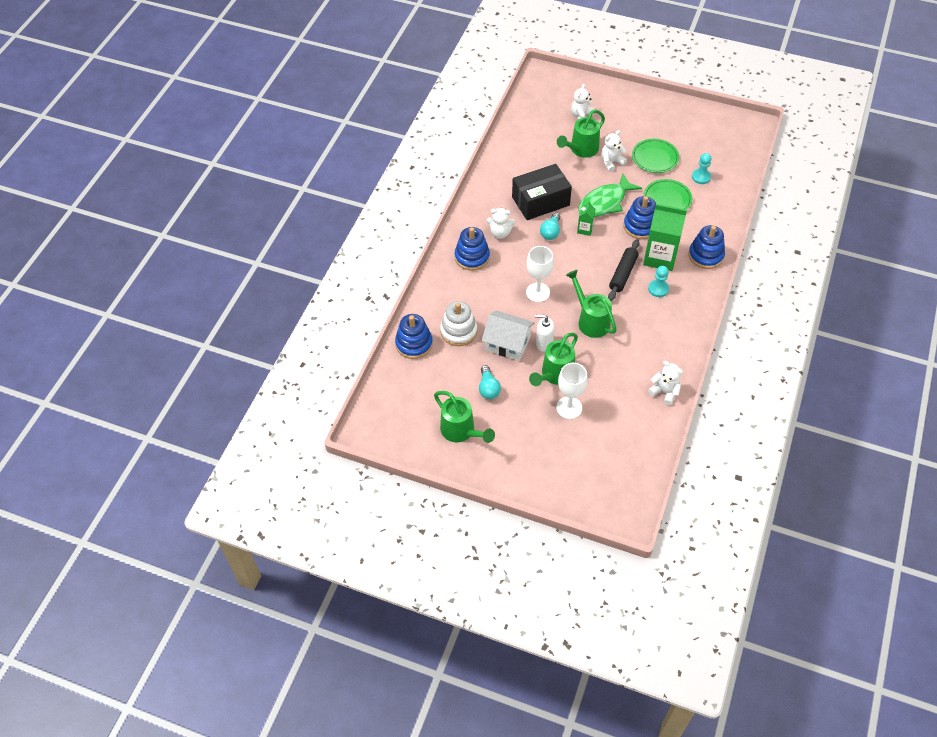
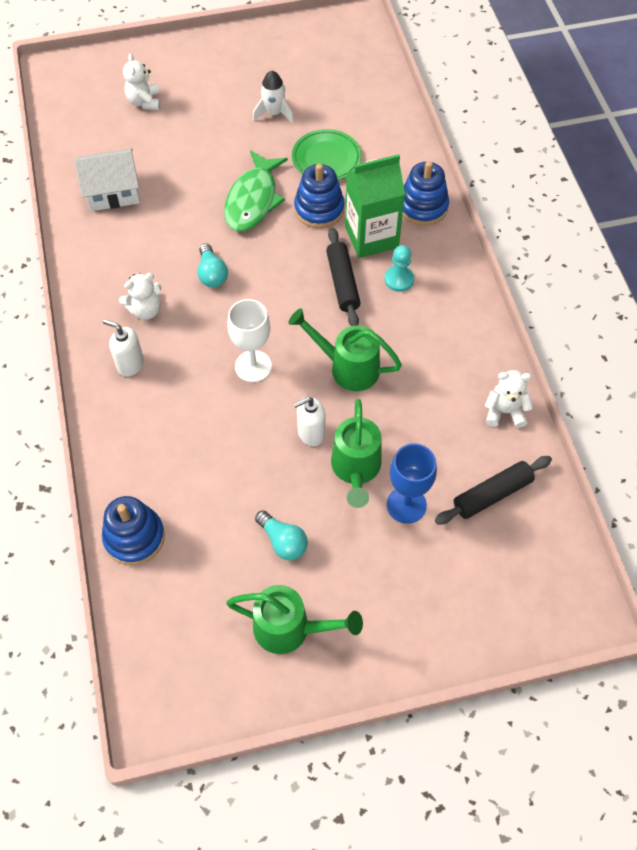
camera: 35 degrees left, 5 degrees up
(458, 331) = (185, 482): white stacking toy -> none
(472, 257) = (130, 364): blue stacking toy -> white soap dispenser
(507, 343) = (263, 460): white house -> white house (112, 191)
(540, 201) = (169, 239): black box -> none
(569, 408) = (406, 505): white goblet -> blue goblet
(581, 150) = (174, 145): green watering can -> none
(585, 229) = (253, 248): green carton -> none
(611, 162) = (224, 144): white teddy bear -> none
(622, 429) = (492, 494): none -> black rolling pin
(655, 158) = (273, 113): green plate -> white rocket
(701, 177) = (345, 111): turquoise pawn -> none

